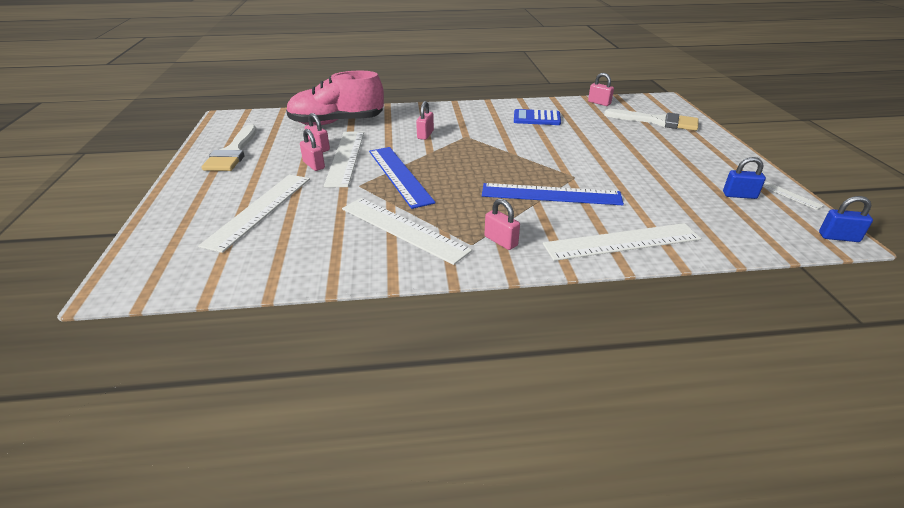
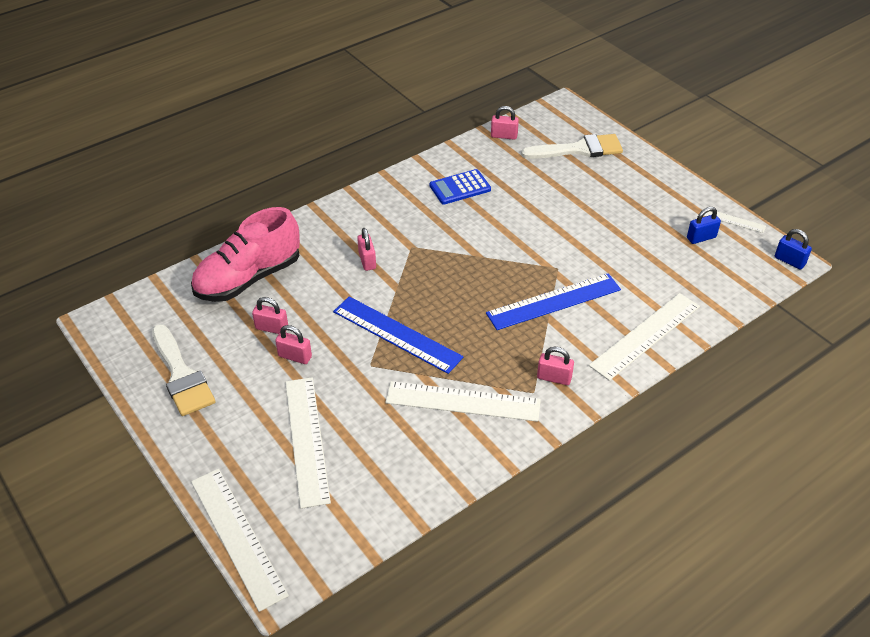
camera: 30 degrees left, 10 degrees up
(345, 157) = (316, 331): white ruler -> white ruler (237, 537)
(838, 237) = (789, 261): blue padlock -> blue padlock turned 60 degrees clockwise

